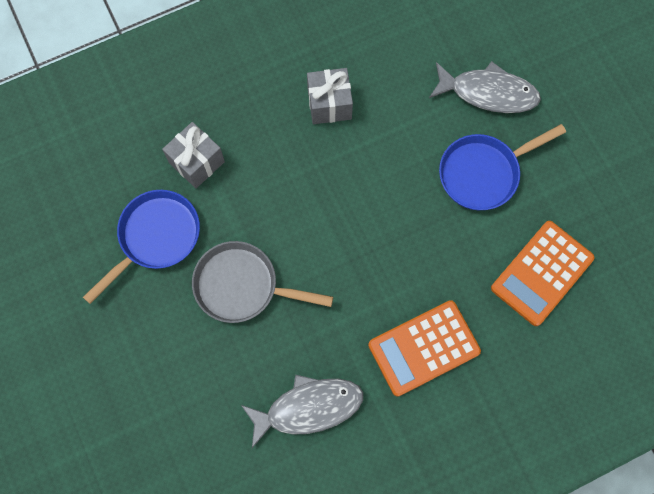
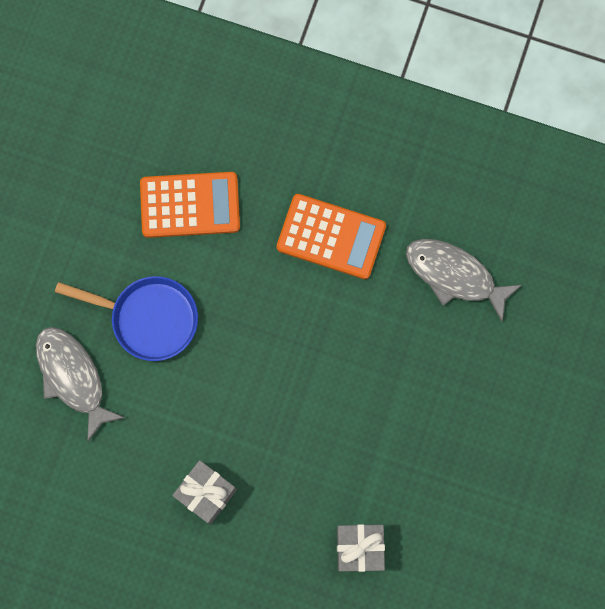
camera: 135 degrees left, 5 degrees up
(155, 238) = (449, 515): blue pan -> none
(242, 286) = (418, 410): grey pan -> none

